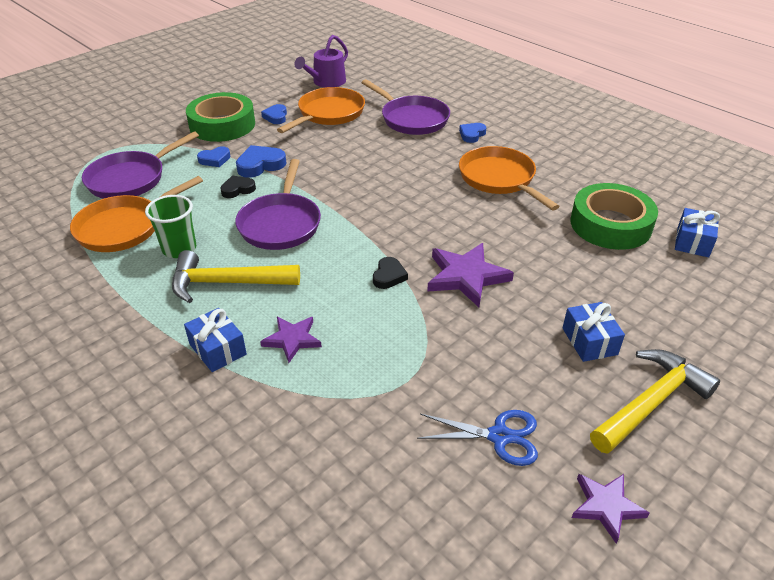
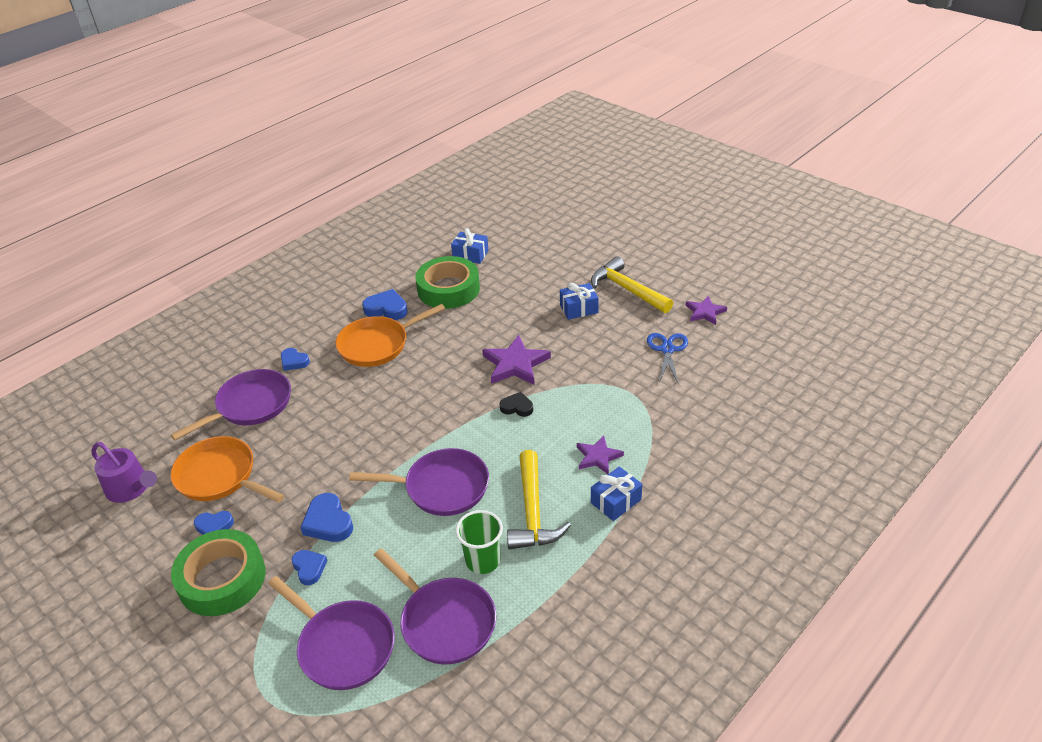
camera: 90 degrees left, 0 degrees up
(125, 227) = (444, 621): orange pan -> purple pan
(238, 189) = (377, 533): black heart -> none
(563, 182) = (386, 309): none -> blue heart

